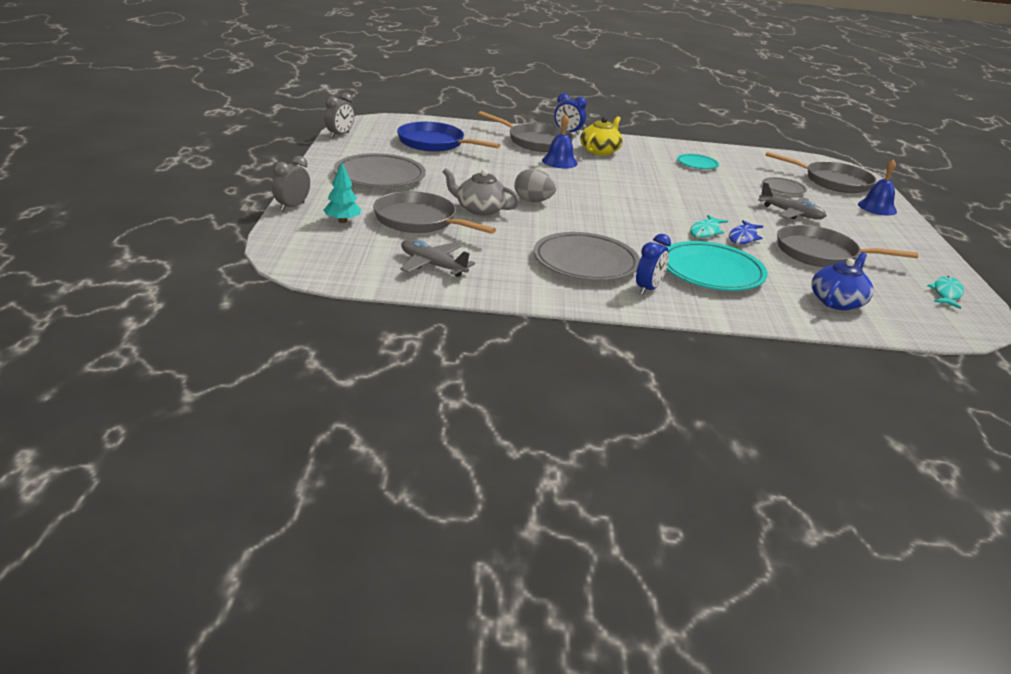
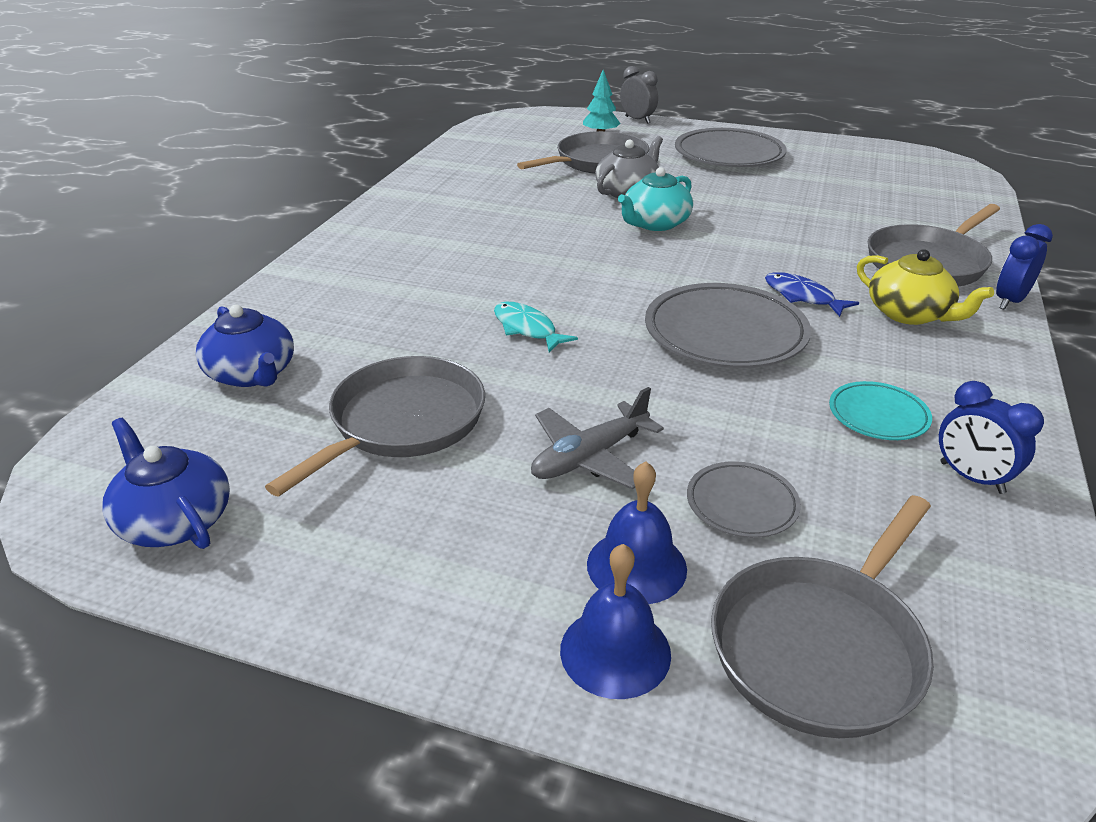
camera: 110 degrees right, 5 degrees up
(339, 135) = (873, 145): grey clock -> none
(432, 265) = (489, 158): grey plane -> none
(434, 143) = (872, 191): blue pan -> none
(533, 201) = (655, 223): grey egg -> turquoise teapot
(559, 161) = (829, 266): blue bell -> blue bell (636, 566)
(585, 262) = (462, 225): grey plate -> grey plate (725, 333)
(648, 289) = (380, 246): blue clock -> blue clock (971, 478)
(711, 272) = (397, 297): turquoise plate -> none
(743, 237) = (495, 358): blue fish -> blue fish (802, 297)
(946, 293) = (174, 520): turquoise fish -> blue teapot

